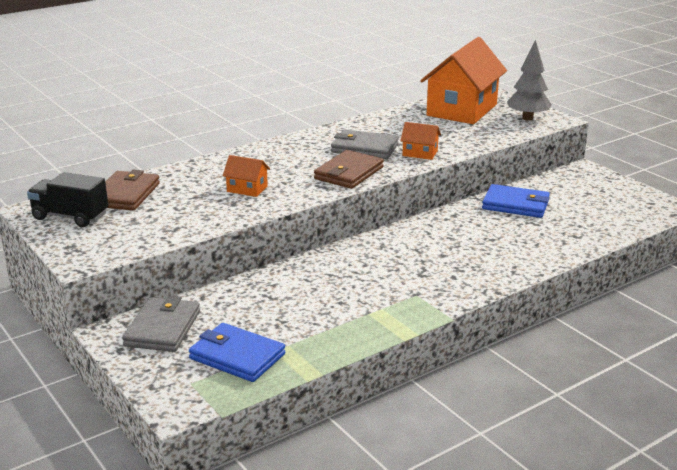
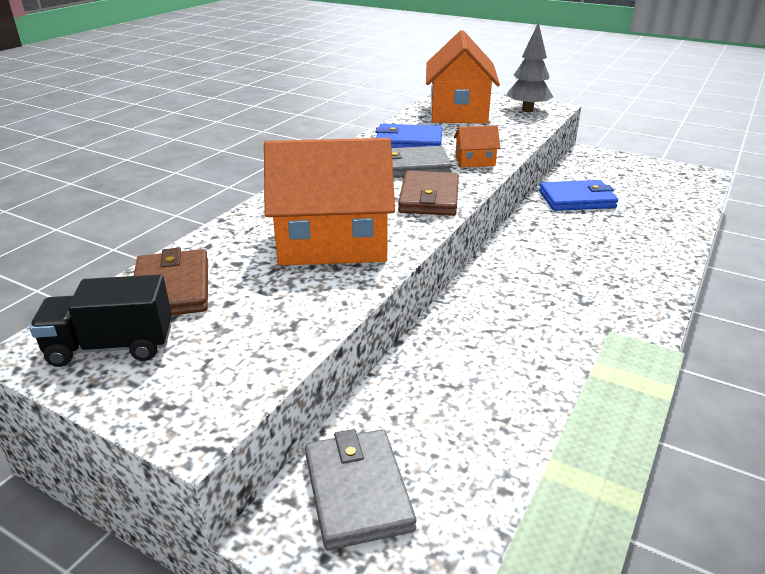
camera: 25 degrees left, 5 degrees up
(237, 356) = (506, 505): blue wallet -> blue wallet (408, 142)
(247, 189) = (332, 243): orange house -> orange house, size x2.33

